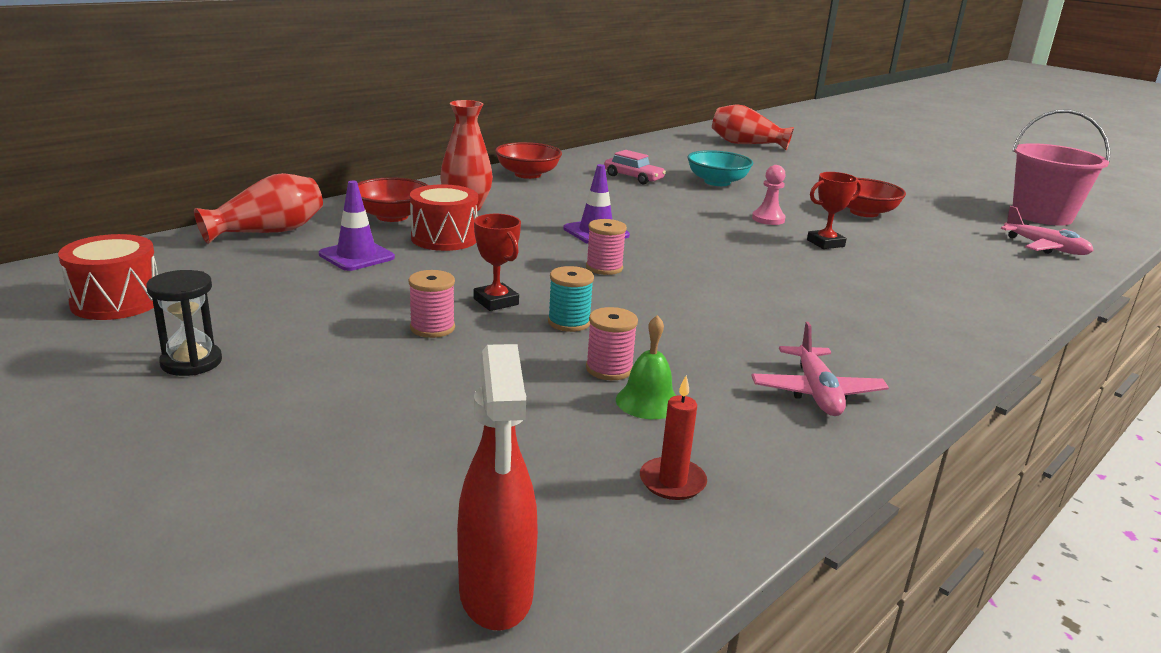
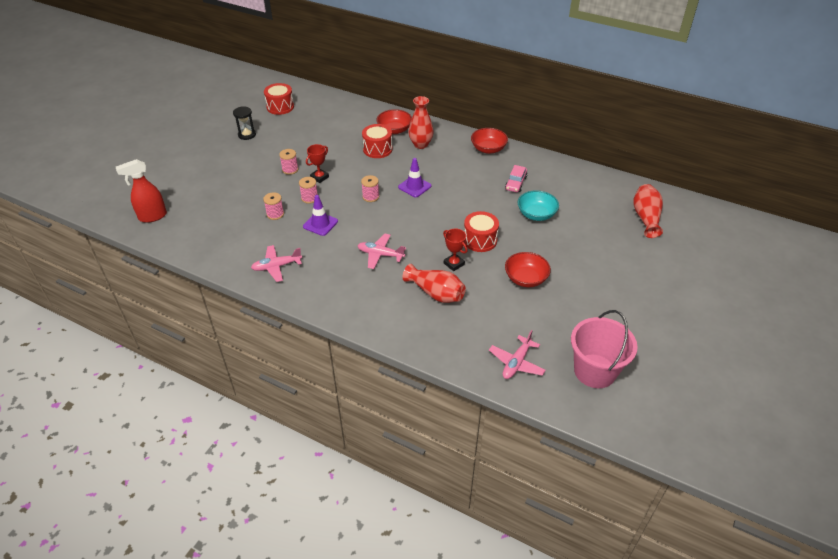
camera: 75 degrees right, 20 degrees up
(268, 232) = (356, 110): red vase -> red vase (435, 293)
(356, 256) = (345, 135): purple traffic cone -> purple traffic cone (320, 224)
(569, 322) = (309, 198): turquoise spool -> pink spool
(648, 401) = (255, 226): green bell -> none
(672, 482) = (207, 238): red candle -> none
(768, 219) = (480, 240): pink pawn -> red drum
(792, 287) = (380, 255): none -> pink plane

